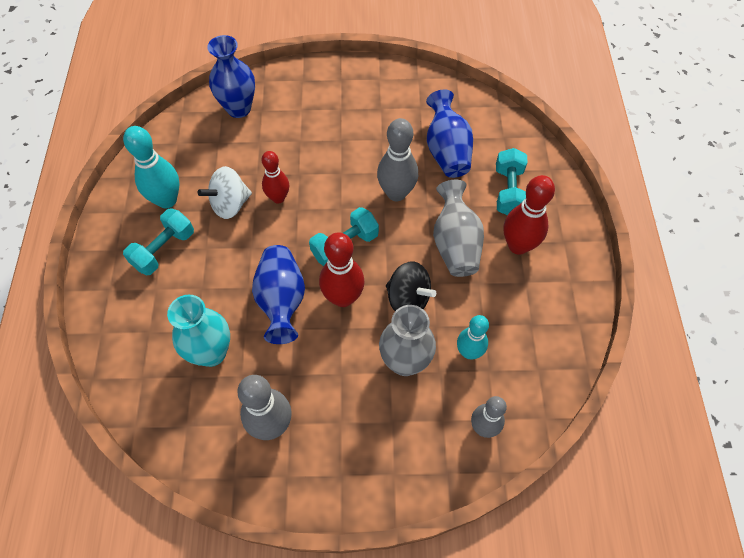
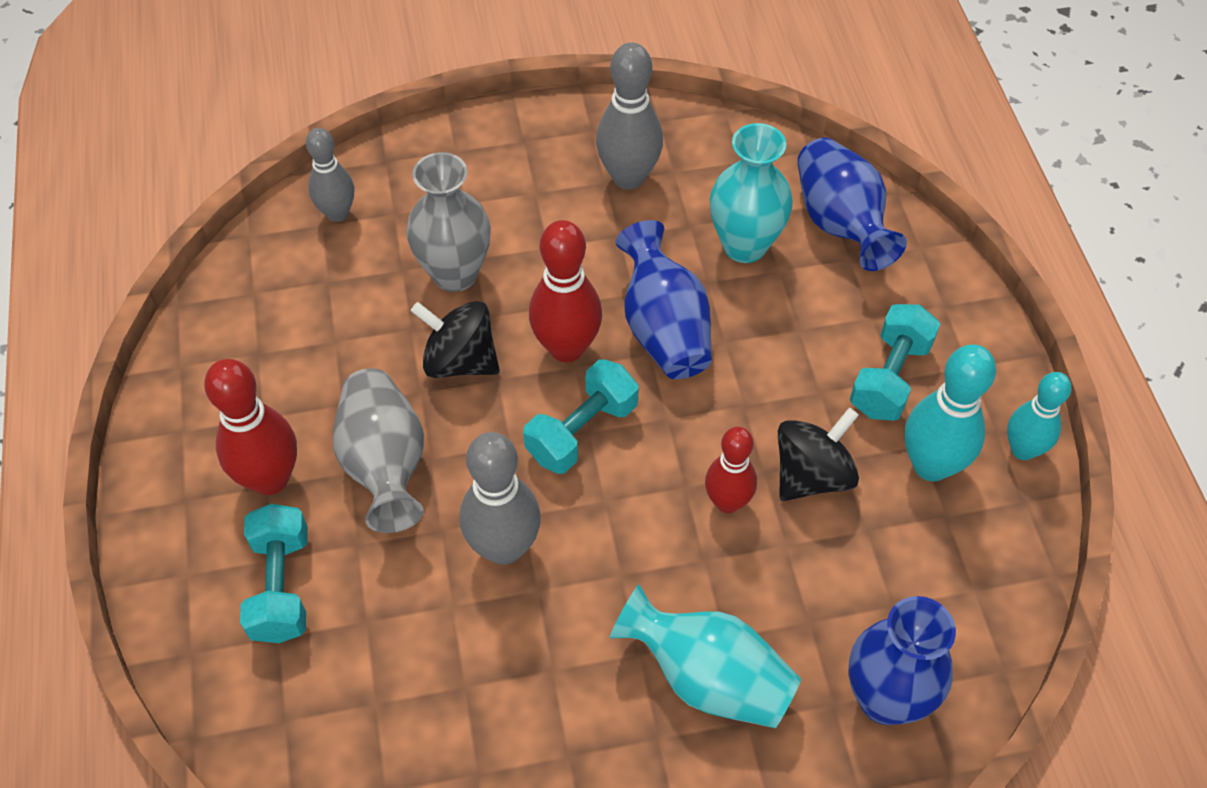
camera: 170 degrees right, 5 degrees down
(230, 204) = (812, 475): white spinning top -> black spinning top
(313, 126) = (708, 678): none -> turquoise vase
(447, 151) = (409, 663): blue vase -> blue vase (840, 223)
(469, 352) = (358, 300): turquoise bowling pin -> turquoise bowling pin (1023, 449)

